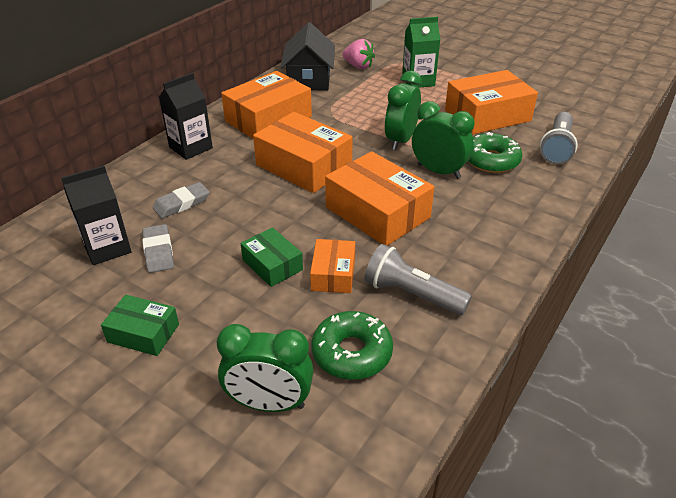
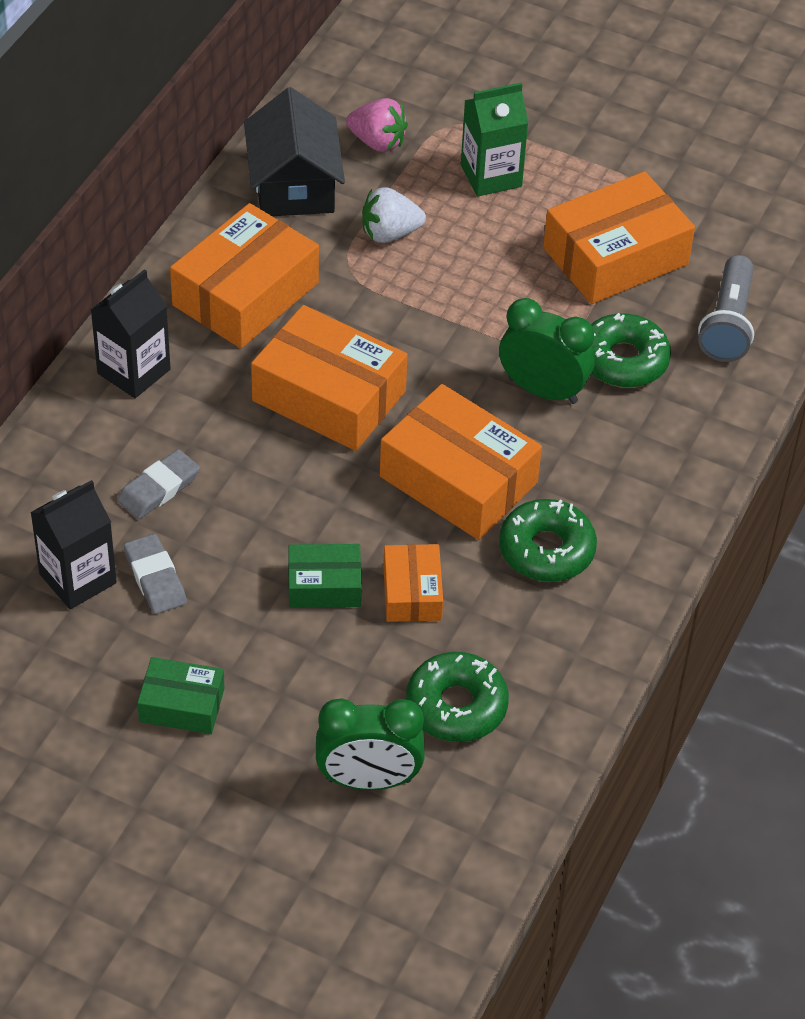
camera: 10 degrees left, 10 degrees up
(272, 265) = (324, 585): green box -> green box turned 45 degrees counterclockwise
(357, 100) = (389, 233): none -> white strawberry
(400, 140) = (476, 327): green clock -> none
(412, 294) = (523, 615): grey flashlight -> none
(433, 256) = (546, 550): none -> green donut

